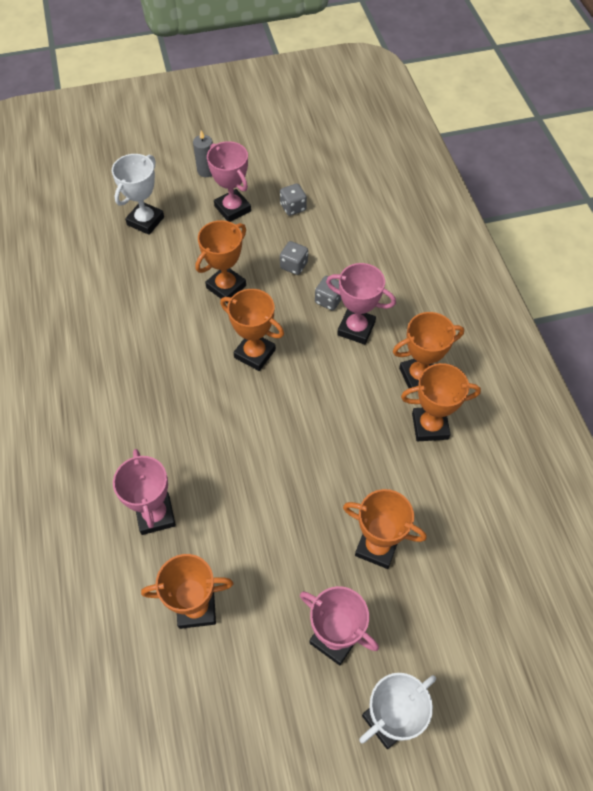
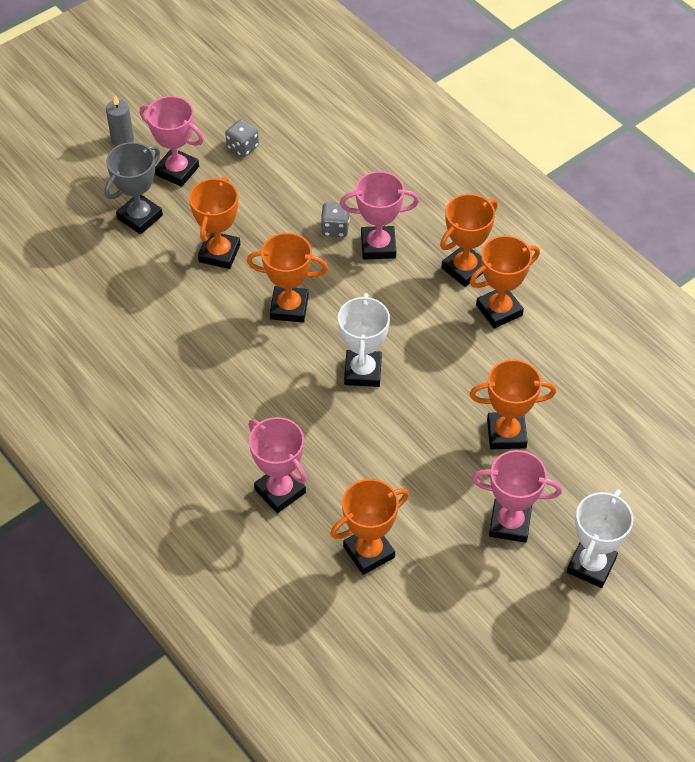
camera: 25 degrees left, 5 degrees down
(145, 221) = (87, 217): white trophy -> white trophy (363, 371)
(183, 235) = (140, 217): none -> grey trophy
(294, 265) = (278, 207): grey dice -> none

